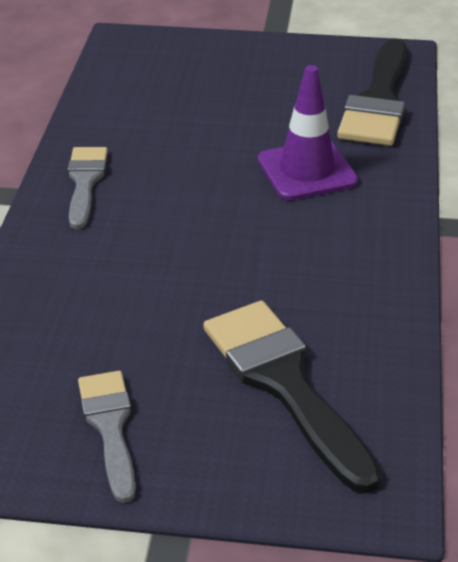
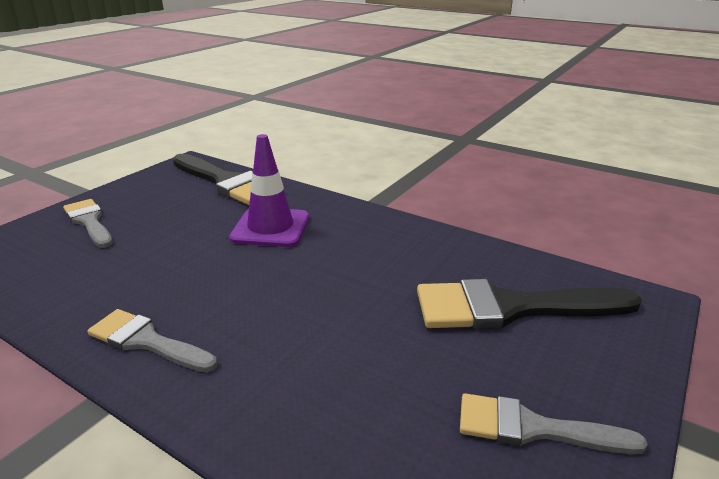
camera: 65 degrees left, 10 degrees down
(223, 64) = (89, 221): none -> grey brush

